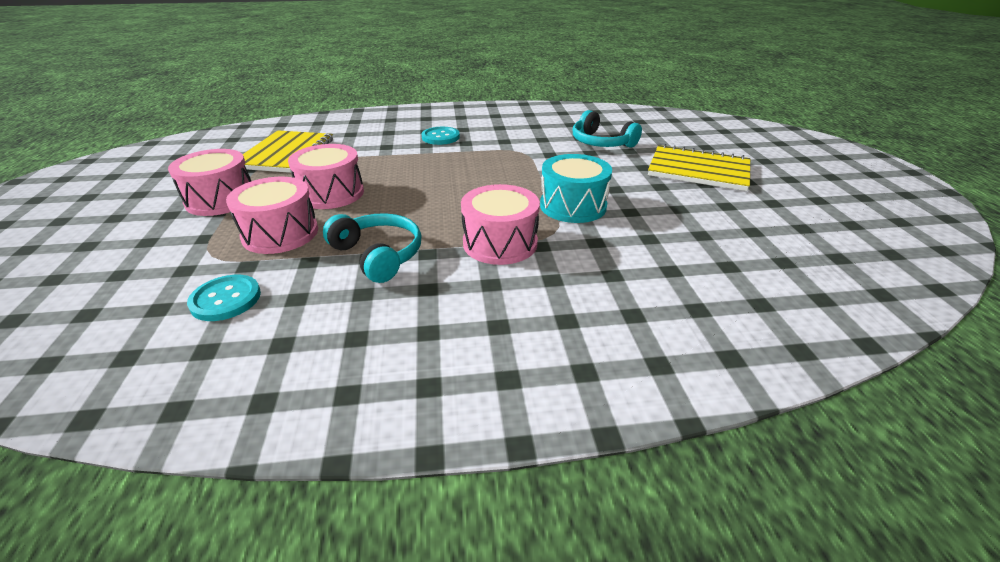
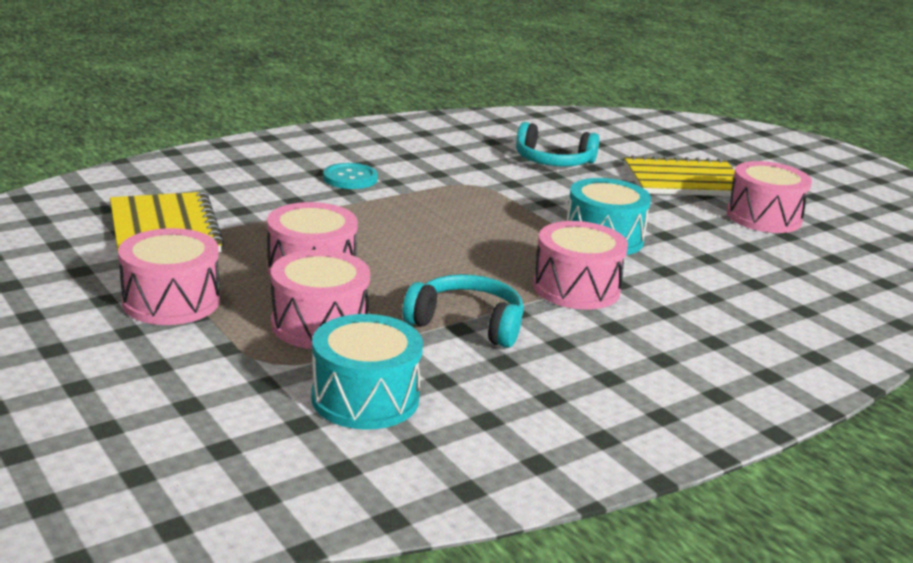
camera: 30 degrees left, 10 degrees down
(226, 299) = (365, 398): turquoise button -> turquoise drum
(744, 211) = (763, 217): none -> pink drum

